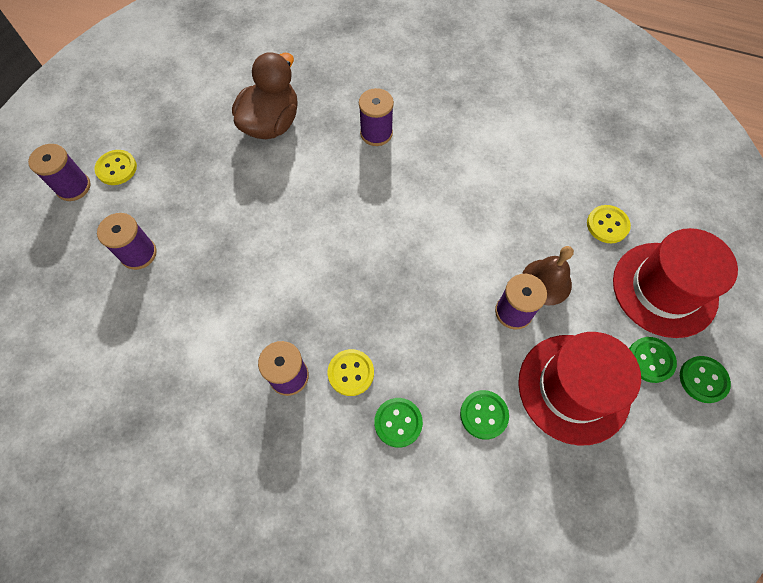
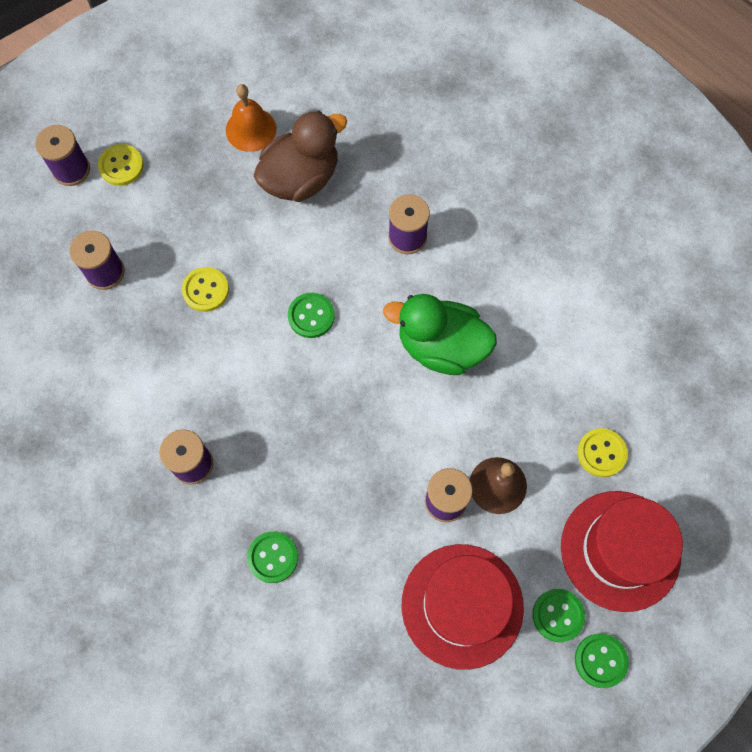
camera: 25 degrees right, 5 degrees up
(214, 104) = (251, 129): none -> orange bell
(351, 373) = (252, 488): yellow button -> yellow button (205, 290)
(445, 199) = (441, 346): none -> green duck
(483, 415) = (358, 589): green button -> green button (311, 316)

